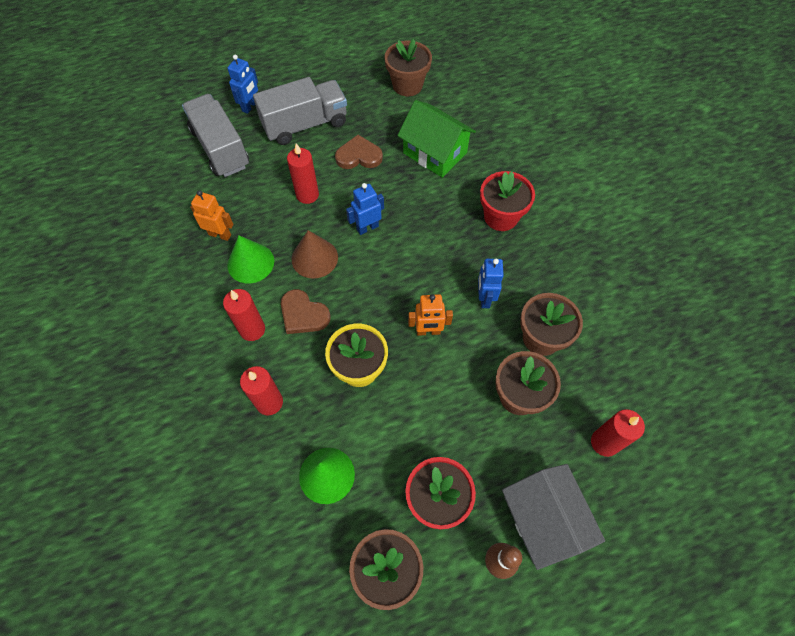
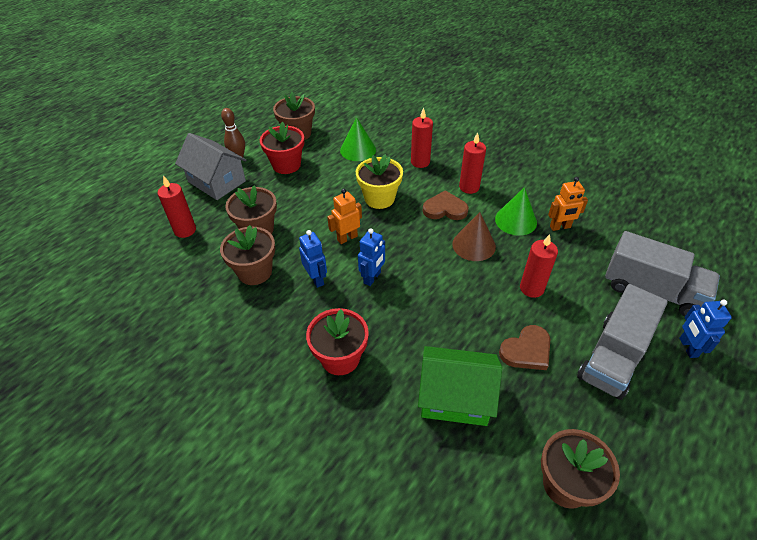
camera: 150 degrees right, 15 degrees down
(367, 227) = (454, 287): blue robot -> blue robot (372, 278)

